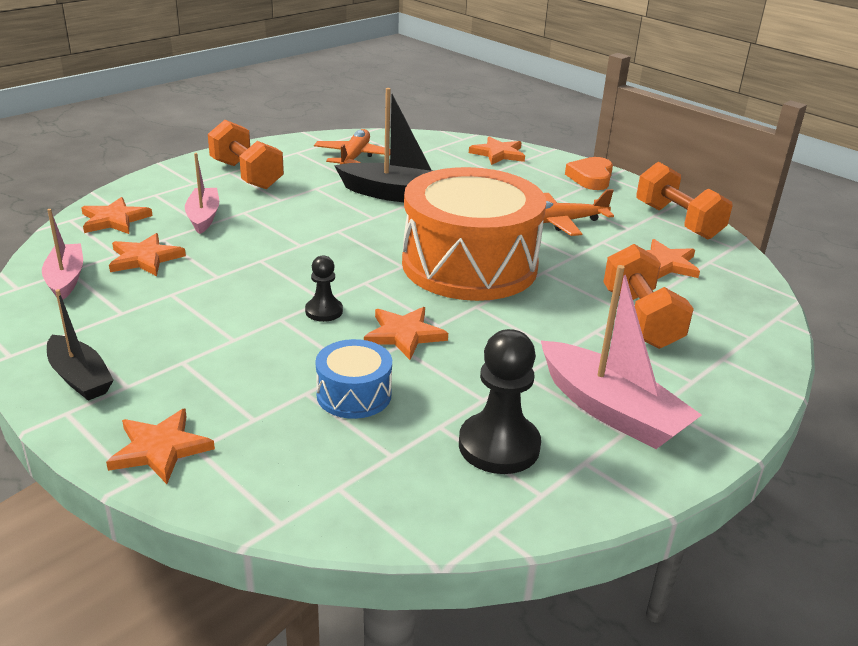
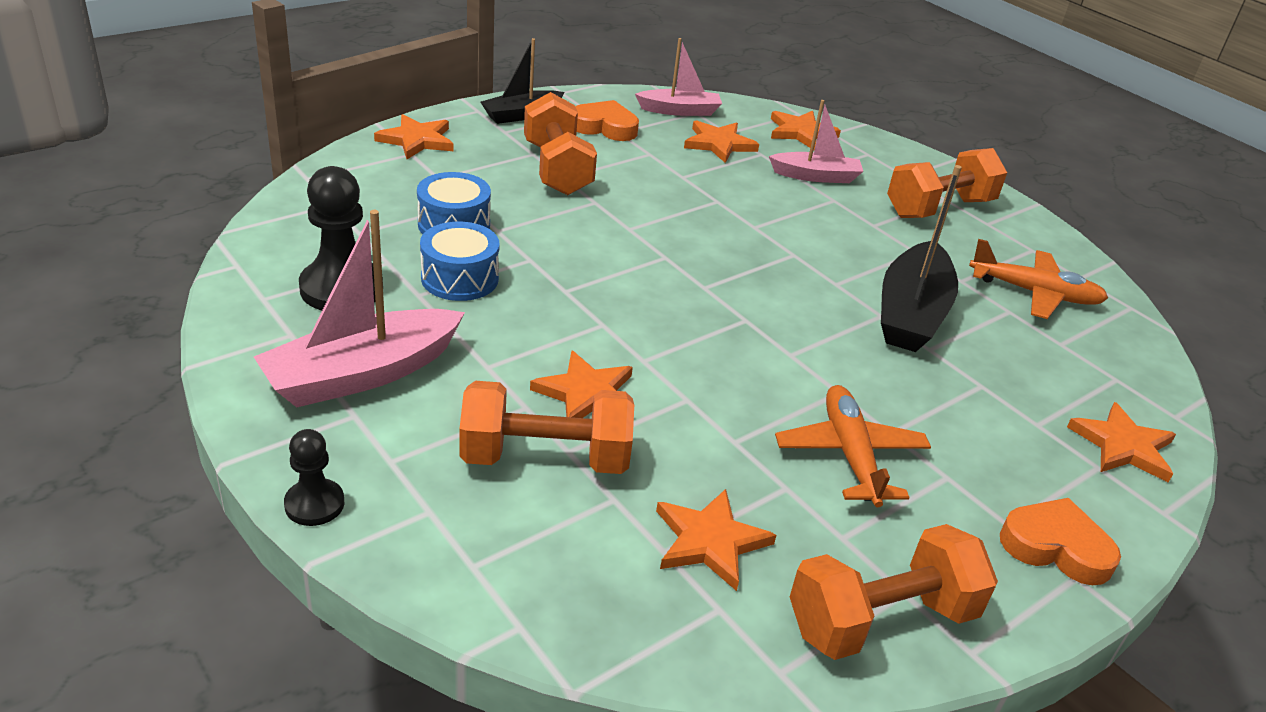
camera: 95 degrees right, 5 degrees up
(110, 321) = (605, 127): none -> orange heart
(217, 344) = (557, 169): none -> orange dumbbell
(324, 311) = (605, 225): black pawn -> black pawn (314, 504)
(404, 334) = (550, 265): orange star -> orange star (586, 393)
(447, 379) = (460, 278): none -> blue drum
(469, 265) = (705, 337): orange drum -> none

